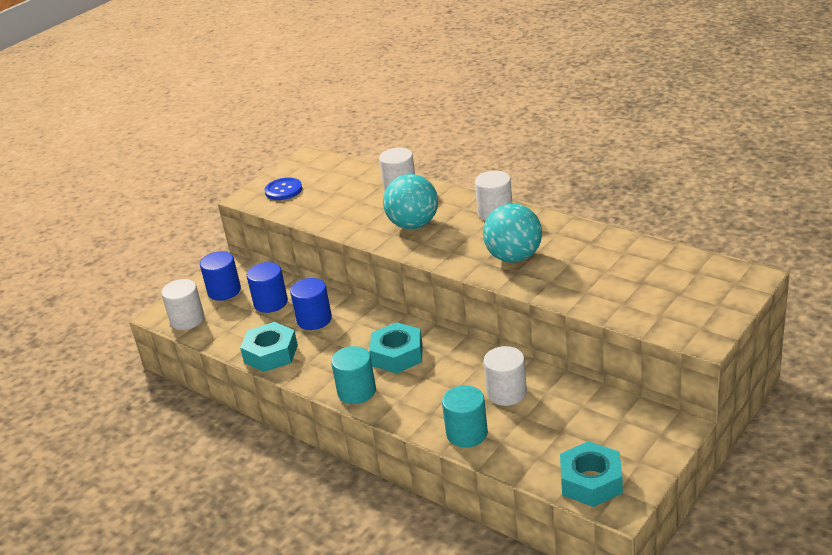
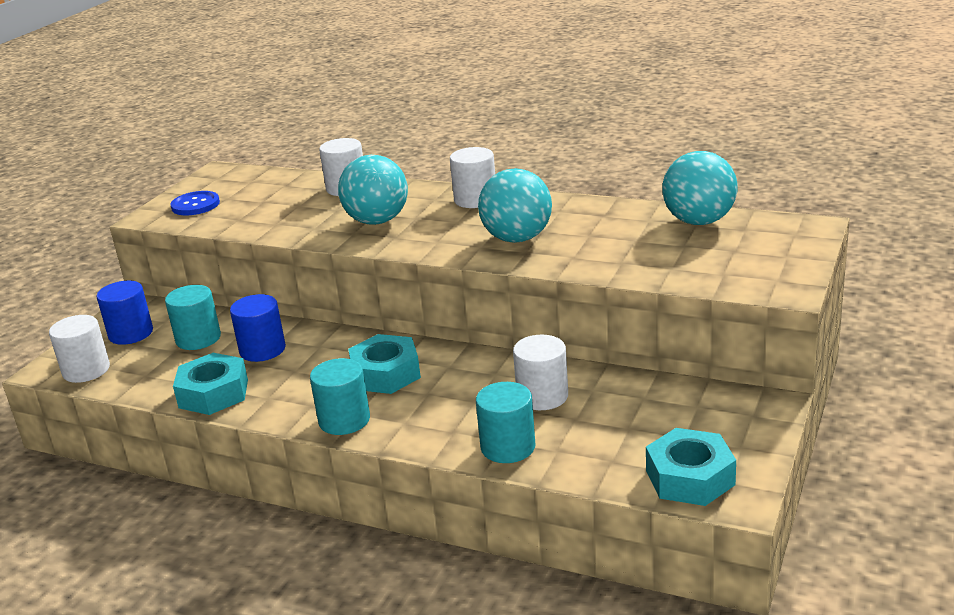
camera: 15 degrees left, 5 degrees down
(271, 303) = (198, 339): blue cylinder -> turquoise cylinder
(663, 259) = (699, 221): none -> turquoise ball

